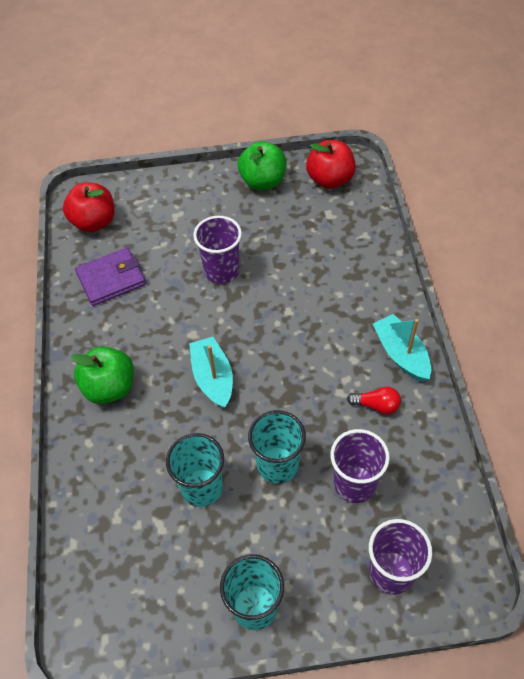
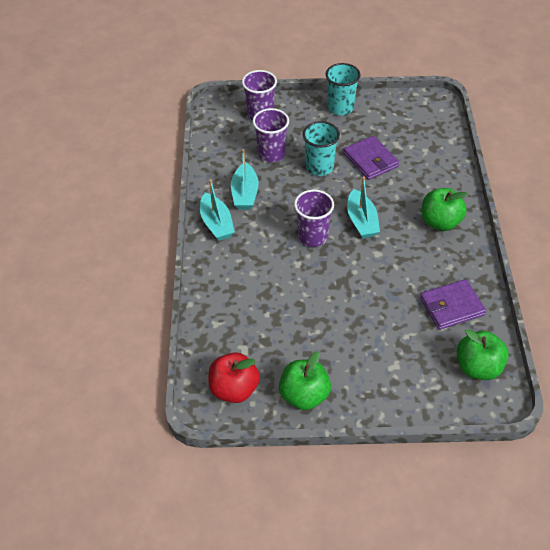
camera: 175 degrees left, 5 degrees down
(94, 222) = (478, 367): red apple -> green apple
(201, 487) = (370, 160): turquoise cup -> purple wallet
(222, 271) = (351, 303): purple cup -> purple cup (313, 236)
(376, 405) = (245, 193): red light bulb -> turquoise boat

